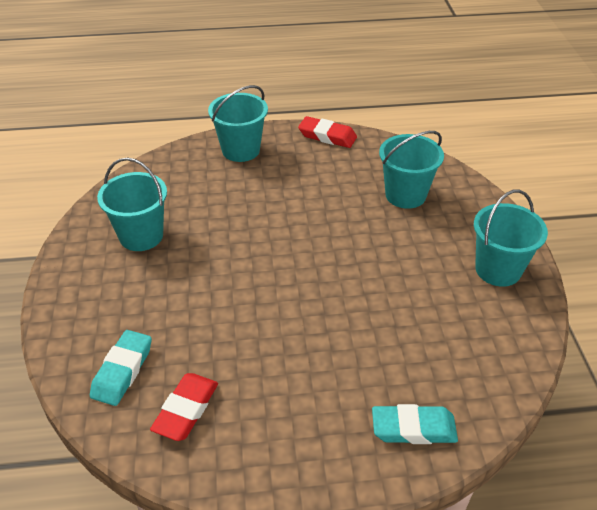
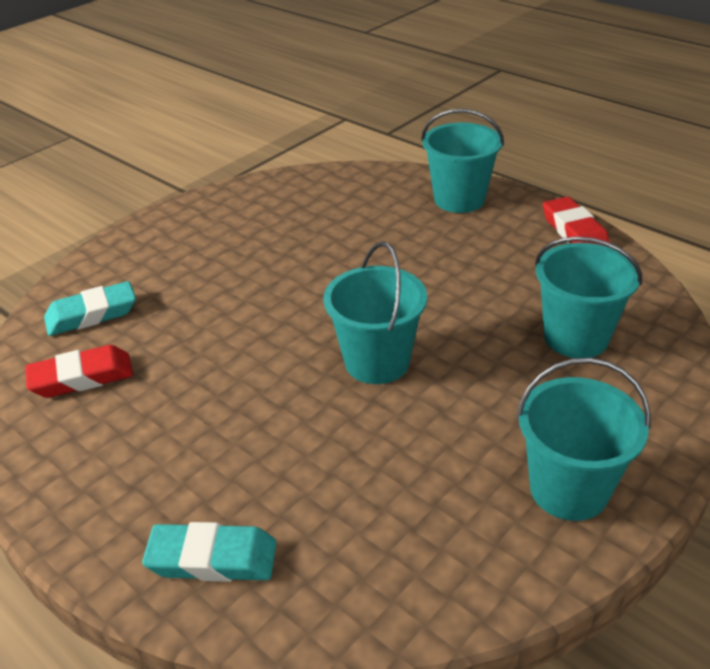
camera: 50 degrees right, 5 degrees down
(141, 236) = (262, 223): turquoise bucket -> turquoise bucket (377, 362)
(413, 428) = (212, 559): turquoise eraser -> turquoise eraser turned 45 degrees counterclockwise

